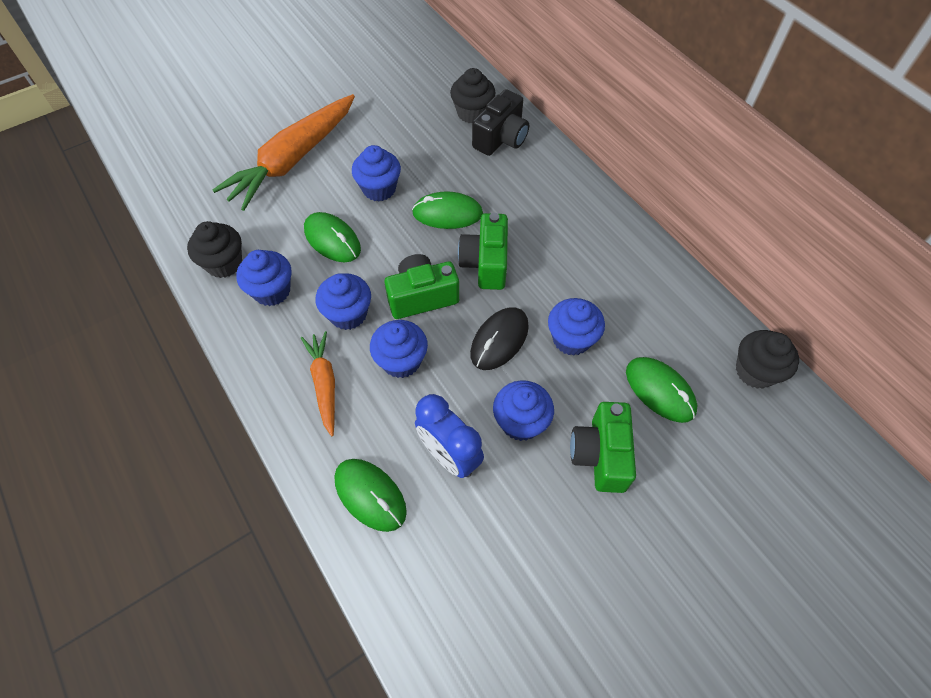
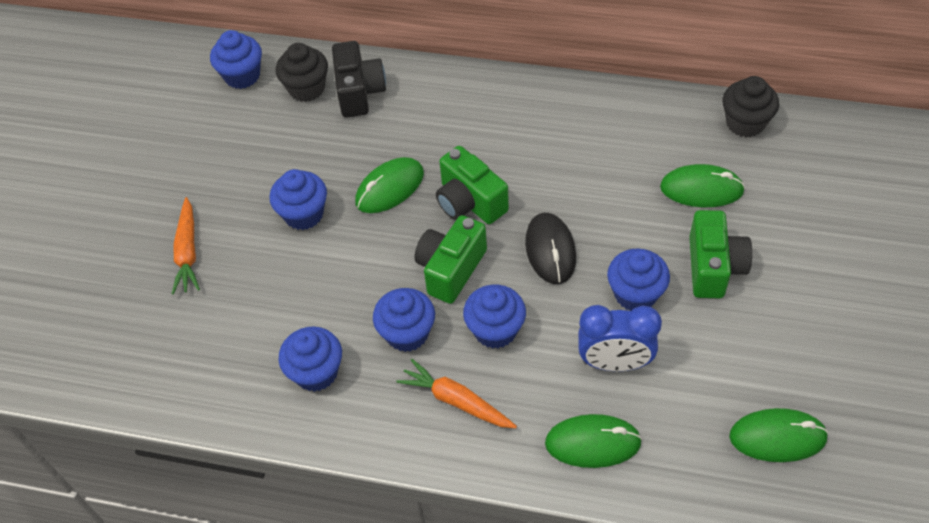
camera: 40 degrees left, 5 degrees down
(224, 263) = (240, 388): black cupcake -> none
(293, 160) = (188, 252): orange carrot -> orange carrot, size x0.52
(332, 240) = (316, 288): green mouse -> green mouse (777, 437)
(571, 339) = (601, 205): blue cupcake -> blue cupcake (242, 76)
(600, 455) = (713, 267): green camera -> green camera turned 135 degrees counterclockwise

